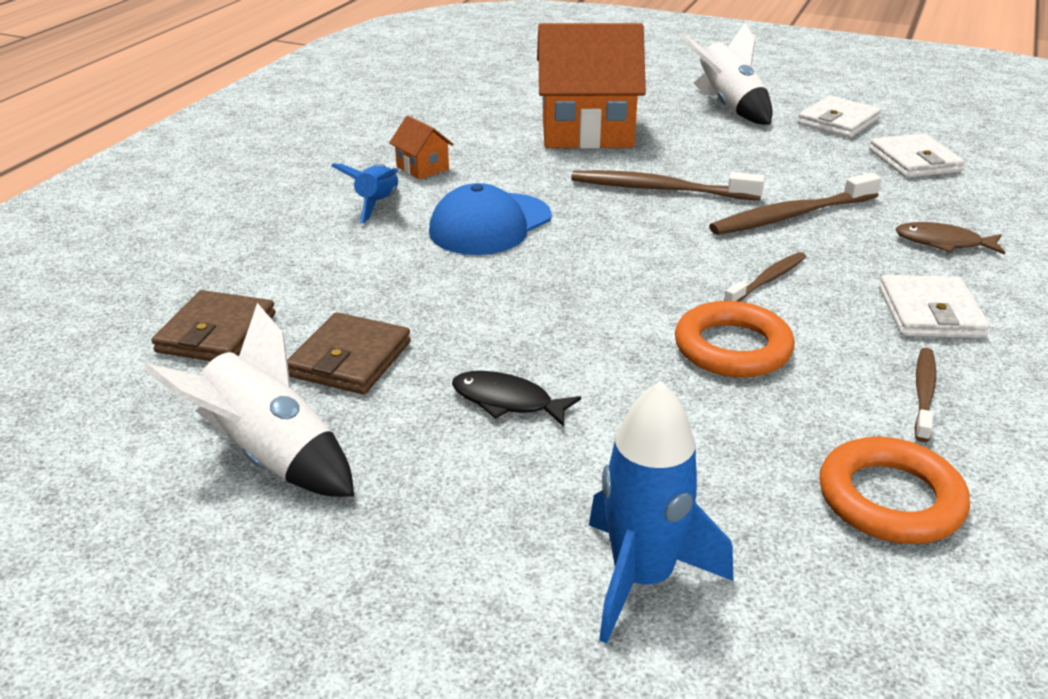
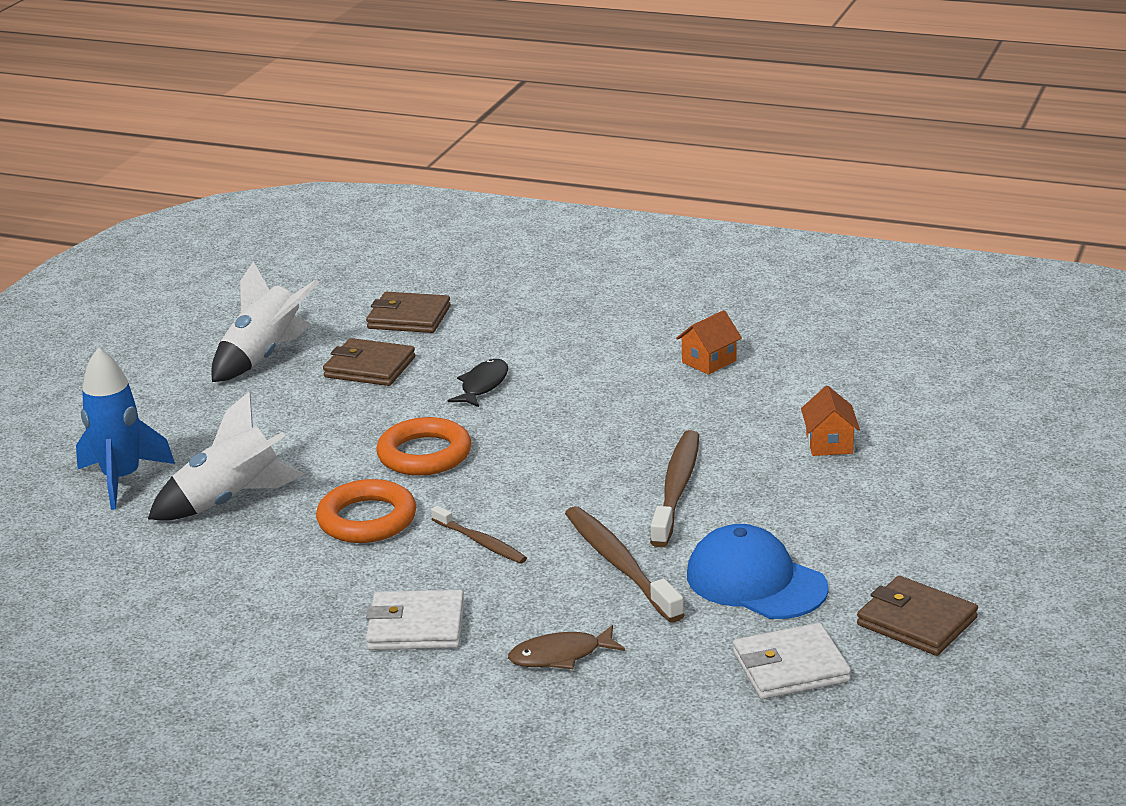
camera: 90 degrees right, 5 degrees down
(377, 204) = (624, 349): blue rocket -> none
(490, 225) = (586, 403): blue cap -> blue cap (755, 581)
(507, 401) = (308, 428): black fish -> black fish (483, 385)
(586, 132) = (829, 444): orange house -> orange house, size x0.42
(729, 107) = (946, 539): white rocket -> white rocket (229, 500)
(838, 122) = (916, 621): white wallet -> brown wallet
(890, 499) = (167, 573): orange ring -> orange ring (424, 454)
(924, 393) = (289, 605): brown toothbrush -> none
(943, 243) = (560, 655): brown fish -> brown fish turned 120 degrees counterclockwise

